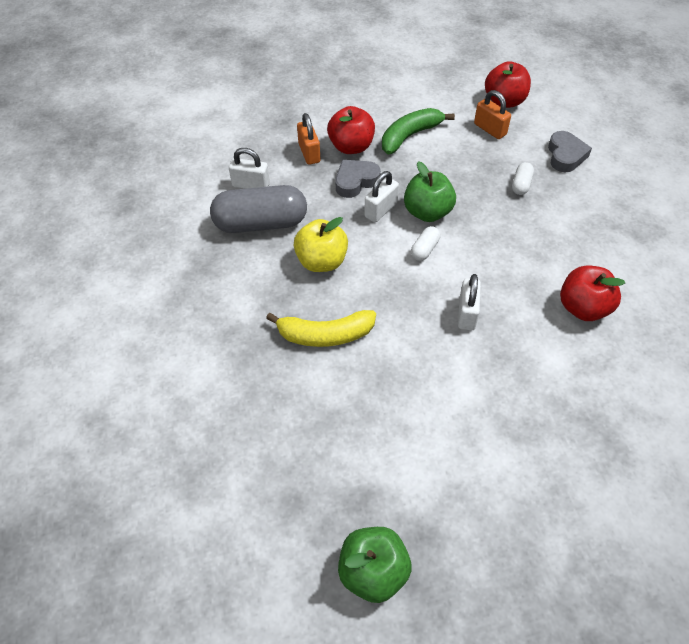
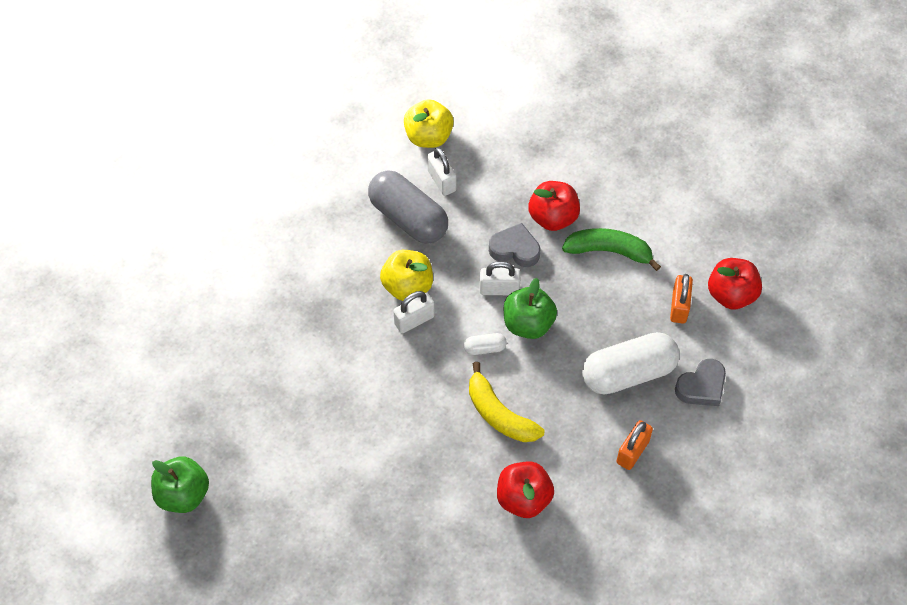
camera: 50 degrees right, 5 degrees up
(204, 169) = (428, 137): none -> yellow apple
(309, 153) = (516, 193): orange padlock -> orange padlock (632, 451)
(325, 335) = (341, 338): yellow banana -> yellow banana (499, 414)
(467, 313) = (444, 419): white padlock -> white padlock (414, 320)
(521, 184) = (628, 373): white capsule -> white capsule, size x2.31

